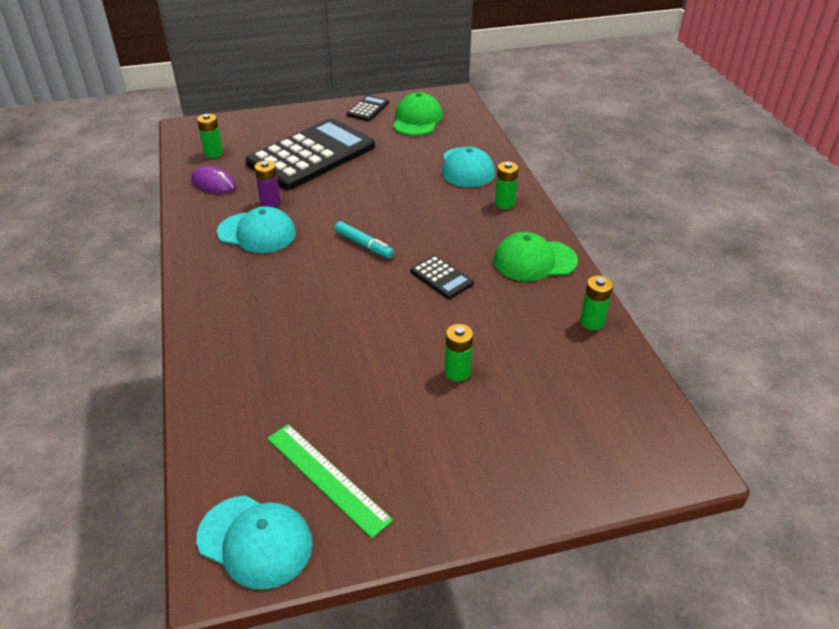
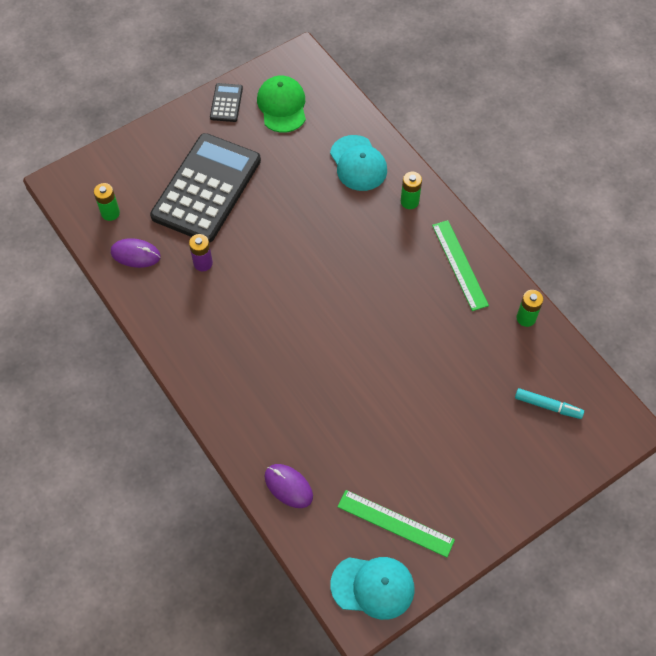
camera: 20 degrees left, 20 degrees up
(225, 402) = (288, 486): none -> purple mouse
(257, 233) = (212, 305): turquoise cap -> none
(363, 244) = (312, 290): turquoise marker -> turquoise marker (547, 406)
(441, 277) = (393, 308): black calculator -> none
(457, 372) = (445, 400): green battery -> none
(534, 260) = (459, 265): green cap -> green ruler

